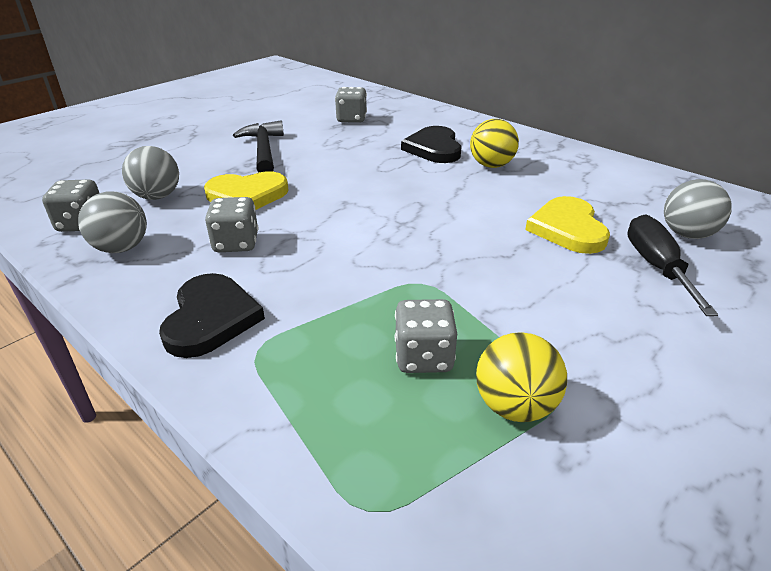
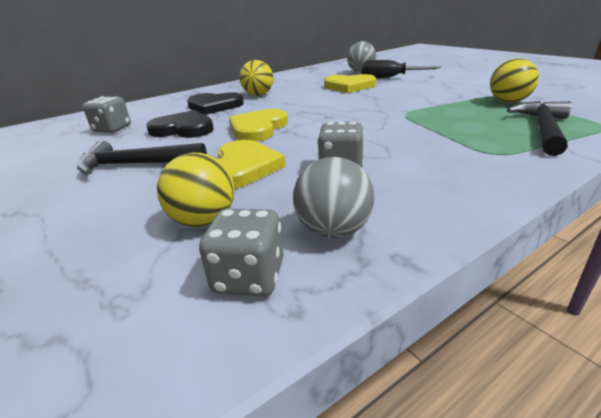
camera: 75 degrees left, 5 degrees down
(157, 196) = (204, 220): grey ball -> yellow ball
(211, 318) = (461, 170): black heart -> black heart (183, 129)
(348, 418) = (543, 129): none -> black hammer
(353, 186) = (258, 128): none -> yellow heart
(423, 357) = (479, 114): grey dice -> none

